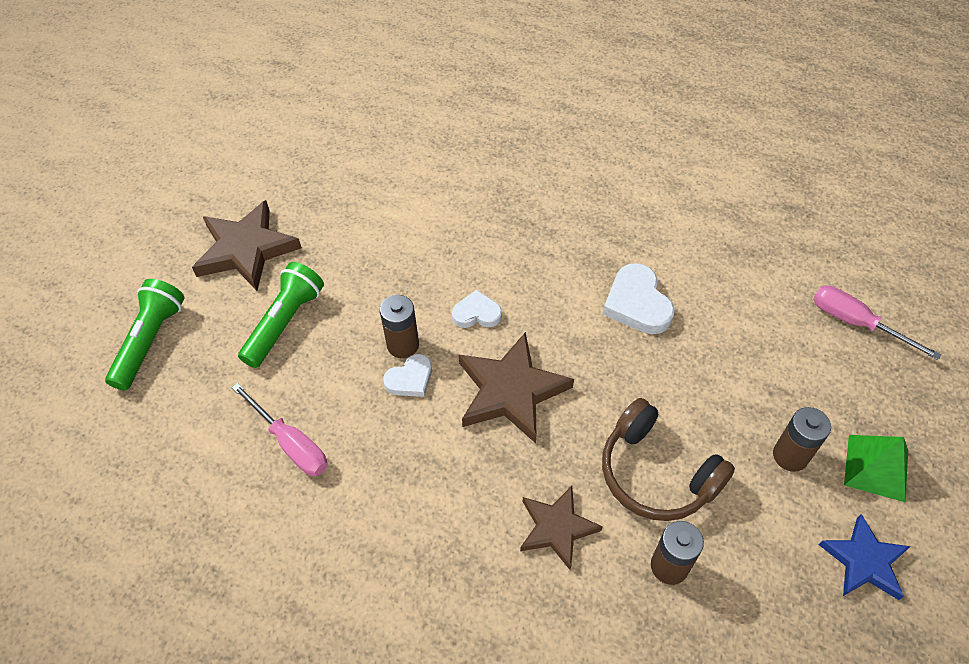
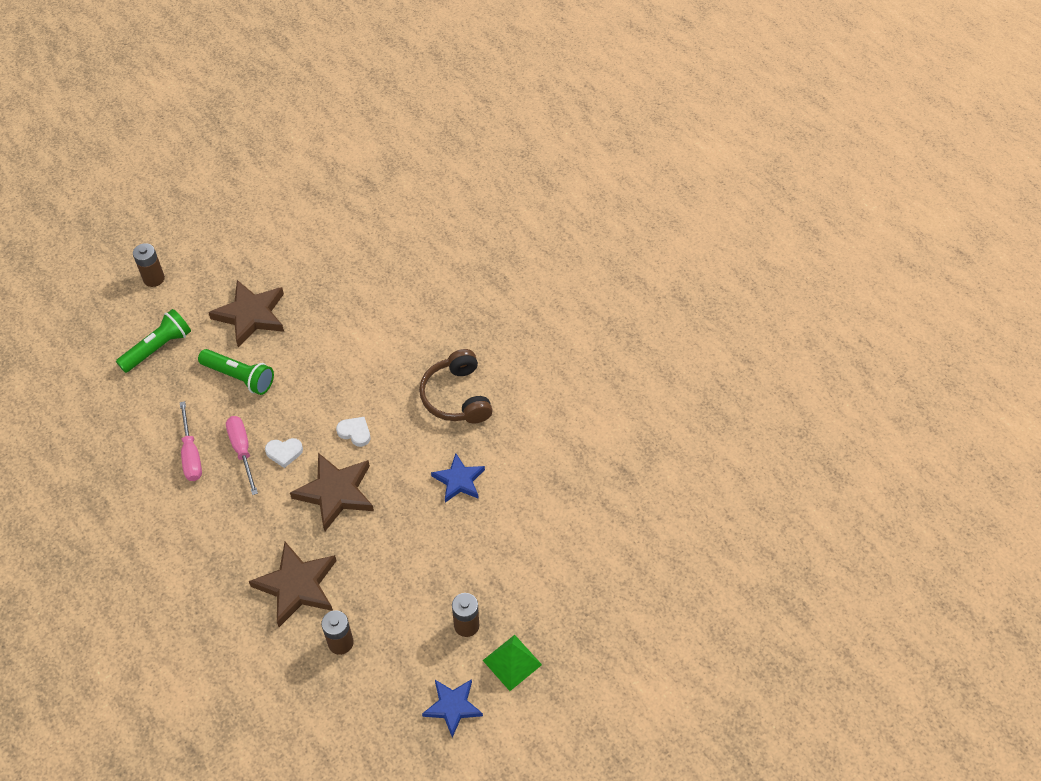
camera: 30 degrees right, 0 degrees up
(284, 323) = (239, 377): green flashlight -> green flashlight turned 60 degrees clockwise
(403, 345) = (296, 429): brown battery -> brown battery (154, 279)
(557, 528) = (297, 586): brown star -> brown star, size x1.55
(637, 303) = (459, 480): white heart -> blue star
(656, 473) = (378, 589): brown headphones -> brown headphones (456, 397)
(856, 323) = (589, 571): pink screwdriver -> pink screwdriver (242, 451)

